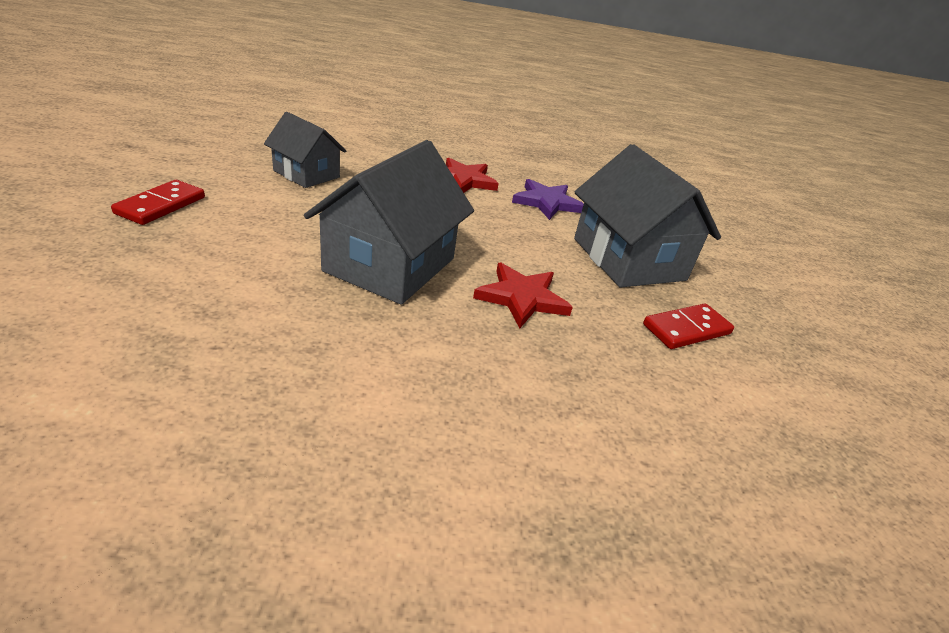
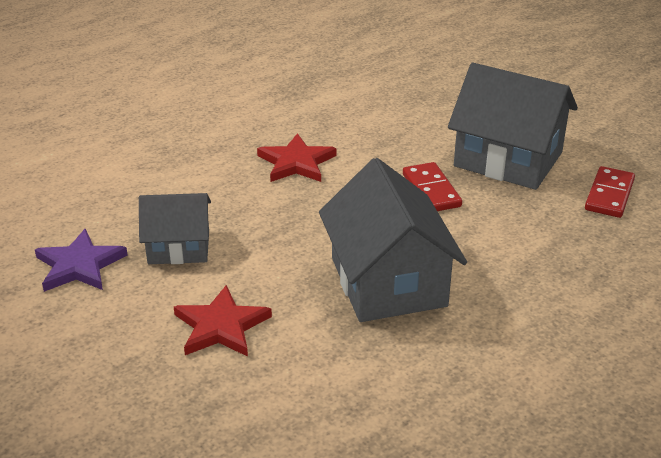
camera: 35 degrees left, 0 degrees up
(161, 205) = (144, 363): red domino -> red domino (431, 190)
(522, 298) = (500, 244): red star -> red star (221, 326)
(547, 202) = (386, 142): purple star -> purple star (79, 265)

